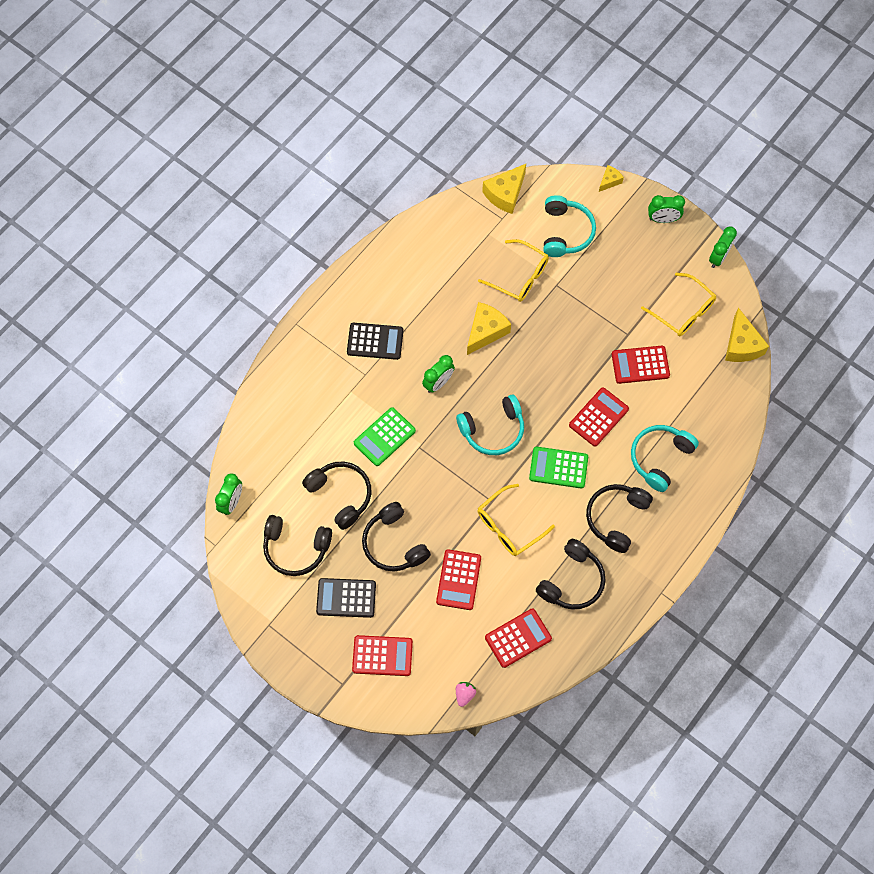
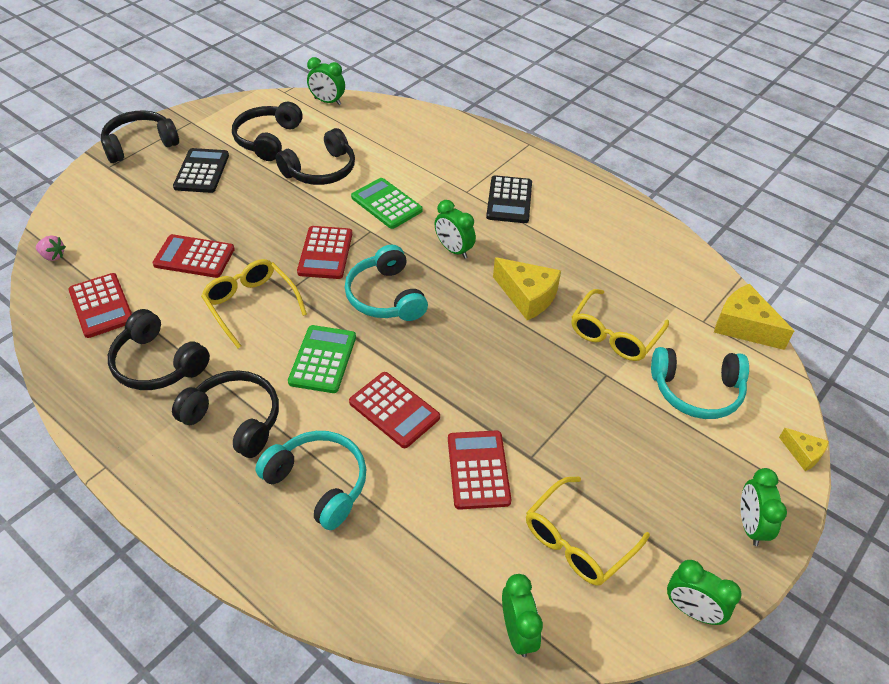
camera: 90 degrees right, 20 degrees down
(382, 656) = (127, 195): red calculator -> red calculator (325, 253)
(394, 543) = (254, 207): black headphones -> black headphones (140, 144)
(741, 345) = (517, 632): yellow cheese -> green clock

